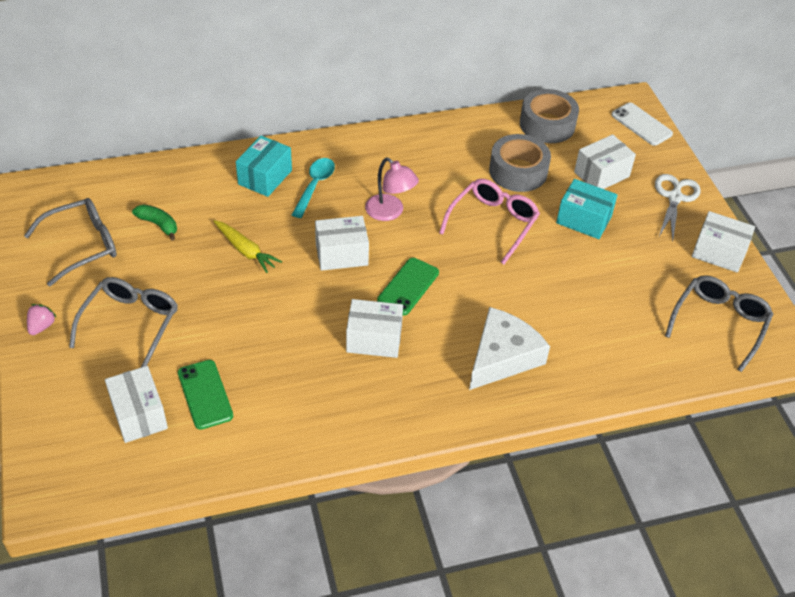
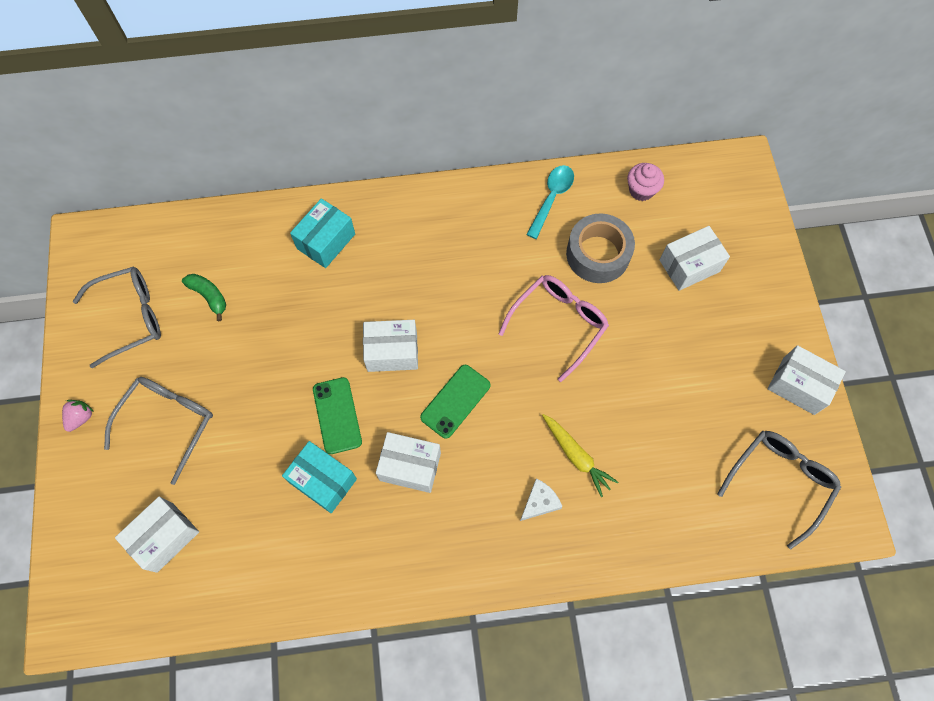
camera: 10 degrees right, 20 degrees up
(139, 414) = (165, 537): white box -> white box turned 60 degrees clockwise
(205, 394) = (231, 519): green phone -> green phone (337, 415)
(245, 250) = (294, 338): yellow carrot -> yellow carrot (576, 456)
(315, 186) = (377, 257): turquoise spoon -> turquoise spoon (552, 198)
(390, 212) = (451, 300): pink lamp -> none
(502, 356) = (539, 502): white cheese -> white cheese, size x0.48
(547, 124) = (641, 190): grey tape -> pink cupcake
(583, 220) = (658, 328): turquoise box -> turquoise box (323, 481)
(641, 124) = (747, 198): white phone -> none
(675, 198) = (765, 305): white scissors -> none

